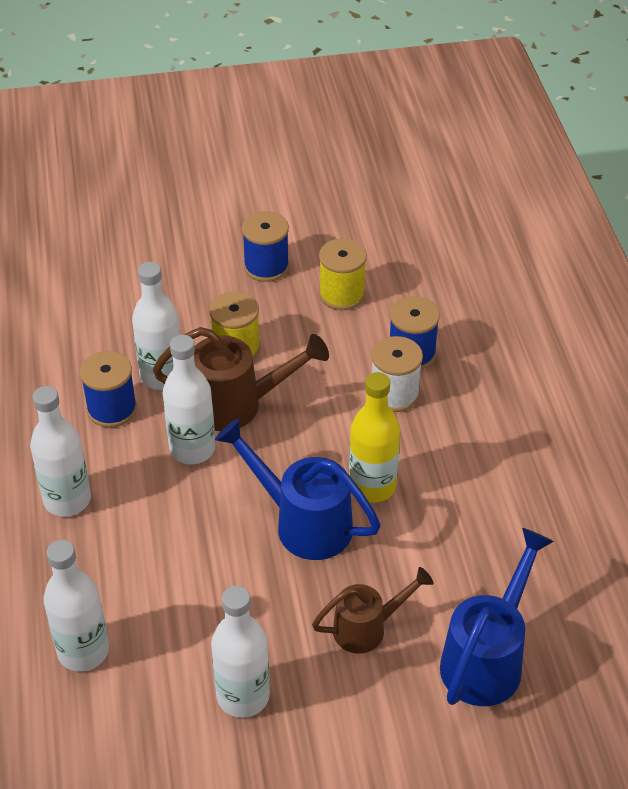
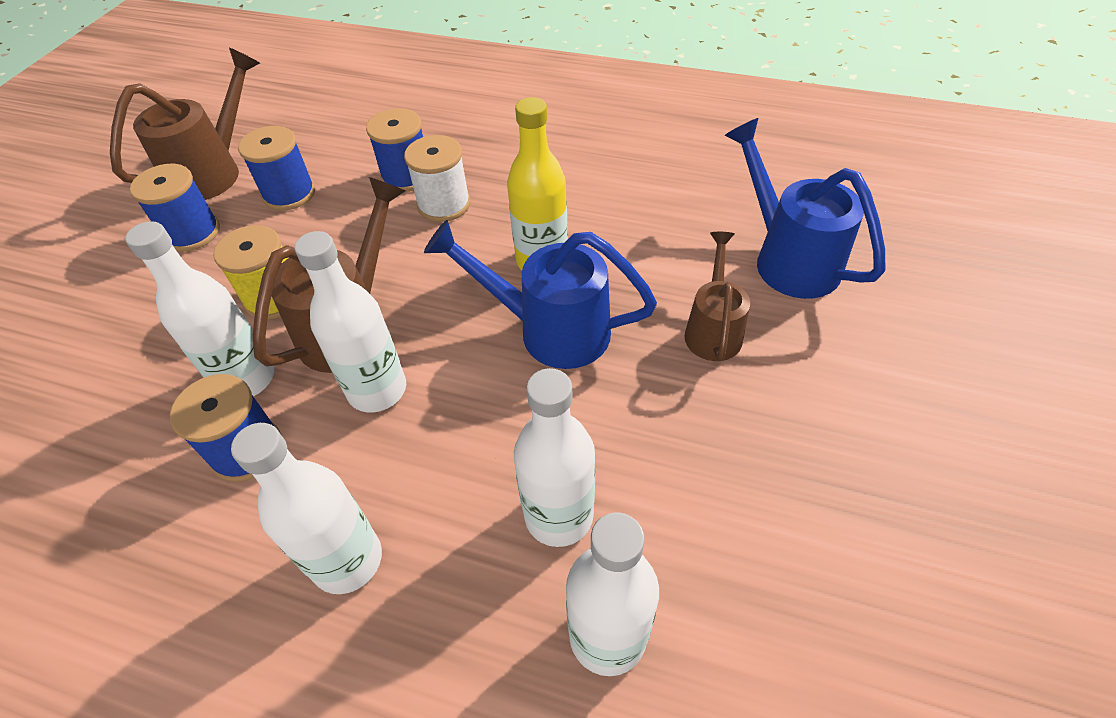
camera: 60 degrees left, 5 degrees up
(243, 696) = (754, 473): white bottle -> white bottle (559, 516)
(303, 523) = (550, 330): blue watering can -> blue watering can turned 45 degrees clockwise
(335, 236) = (213, 172): none -> brown watering can
(342, 294) = (289, 194): yellow spool -> blue spool

